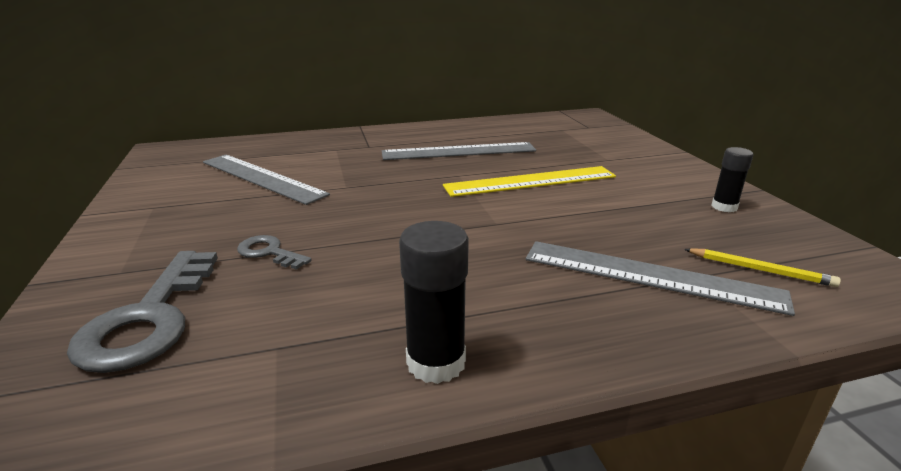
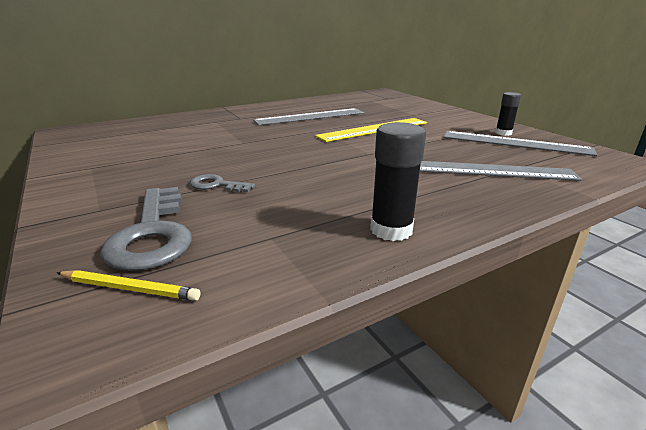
camera: 15 degrees left, 0 degrees up
(261, 178) = (170, 142): grey ruler -> grey ruler (515, 143)
(760, 270) = (546, 161): yellow pencil -> yellow pencil (130, 288)

